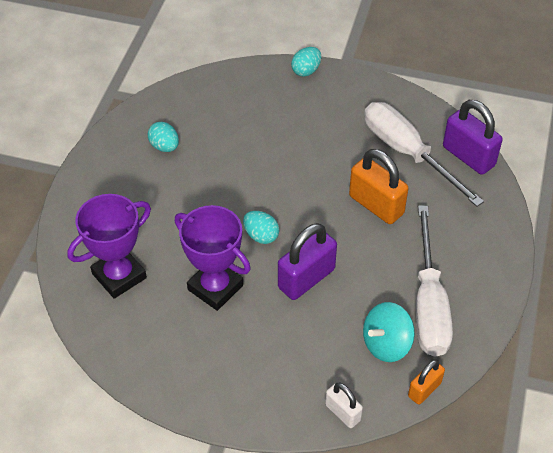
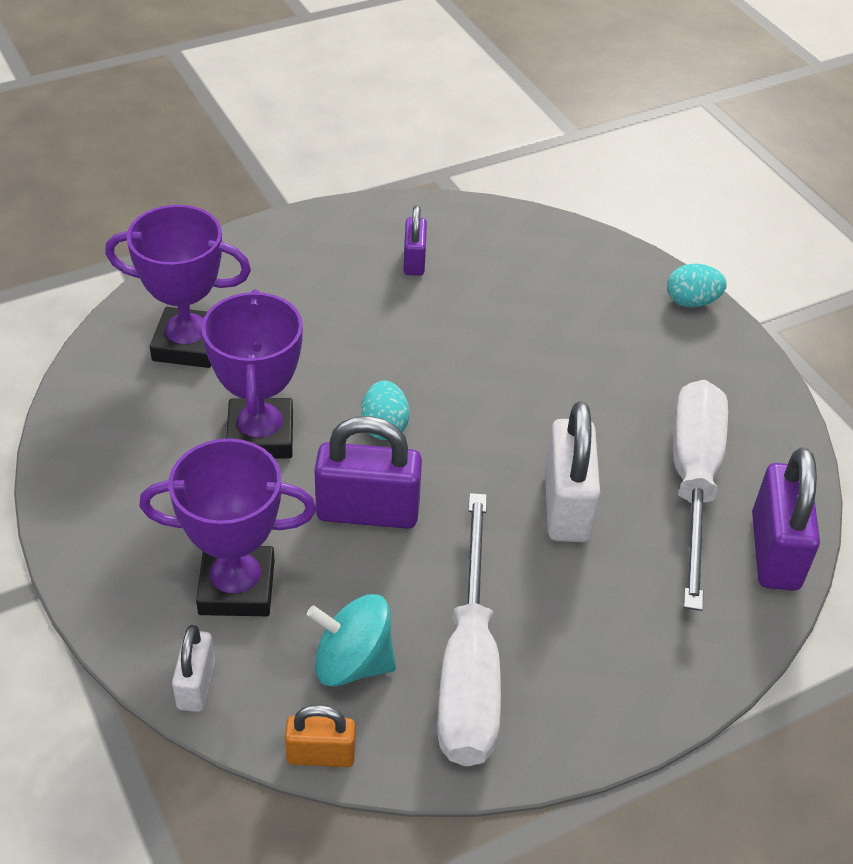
camera: 45 degrees right, 5 degrees down
(164, 146) = (414, 261): turquoise egg -> purple padlock
(301, 359) = (237, 587): none -> purple trophy
(376, 205) = (566, 506): orange padlock -> white padlock
(428, 304) = (469, 668): white screwdriver -> white screwdriver turned 45 degrees counterclockwise

